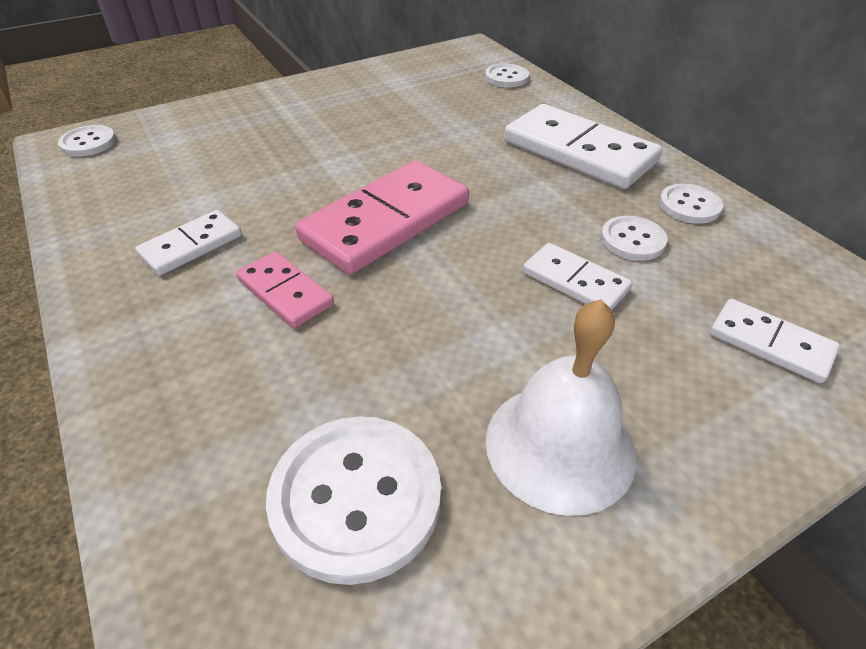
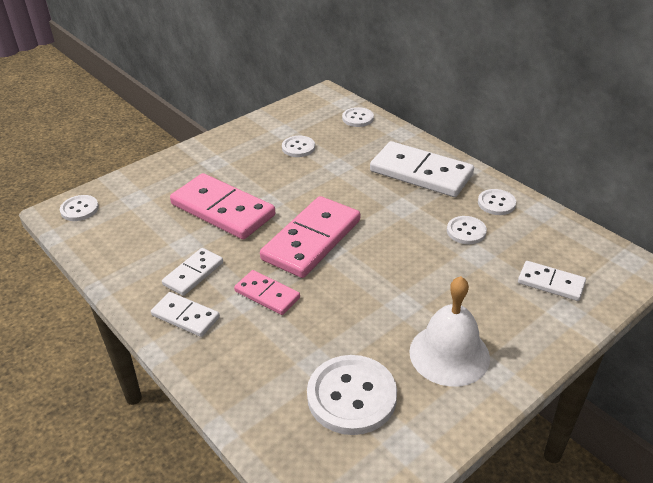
camera: 10 degrees left, 5 degrees down
(275, 166) = (222, 210): none -> pink domino
(413, 103) = (298, 147): none -> white button
(575, 281) = (437, 262): white domino -> white domino (185, 316)

